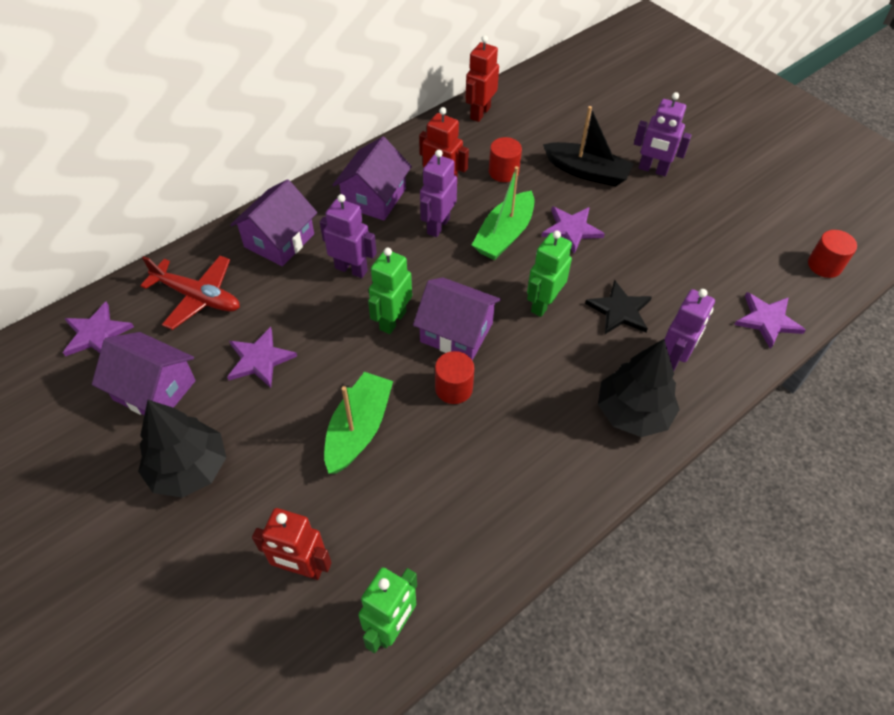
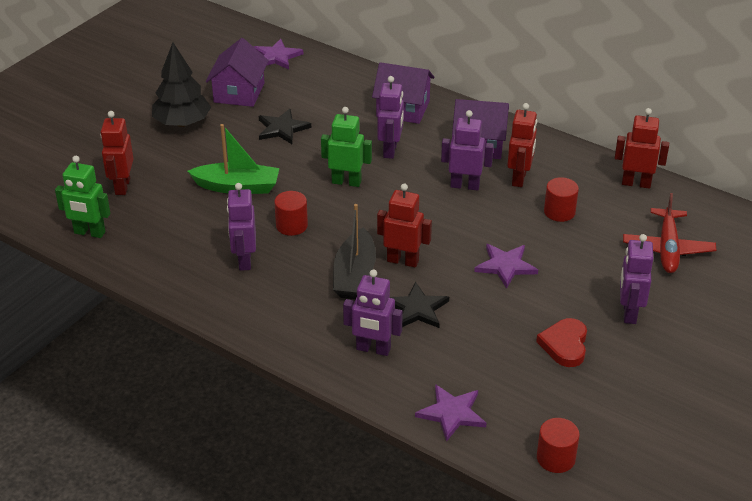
camera: 75 degrees right, 15 degrees down
(198, 297) = (327, 88): red plane -> red plane (667, 248)
(259, 359) = (282, 128): purple star -> black star
(456, 332) = (349, 217): purple house -> none
(503, 448) = (244, 260): none -> purple robot
(504, 235) = (475, 225): green boat -> none
(543, 304) = (403, 261): green robot -> red robot
(587, 172) = (594, 266): black boat -> black boat (354, 275)
(633, 412) = (304, 329): black tree -> none
(687, 220) = (565, 345): none -> red heart

